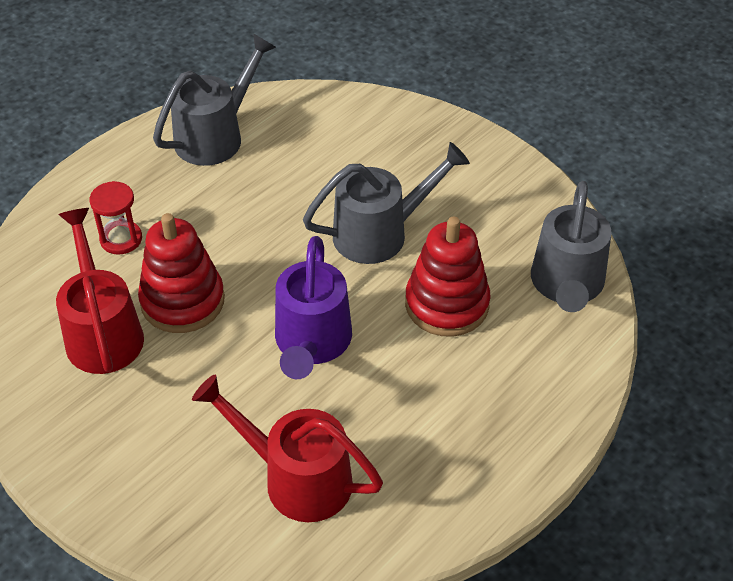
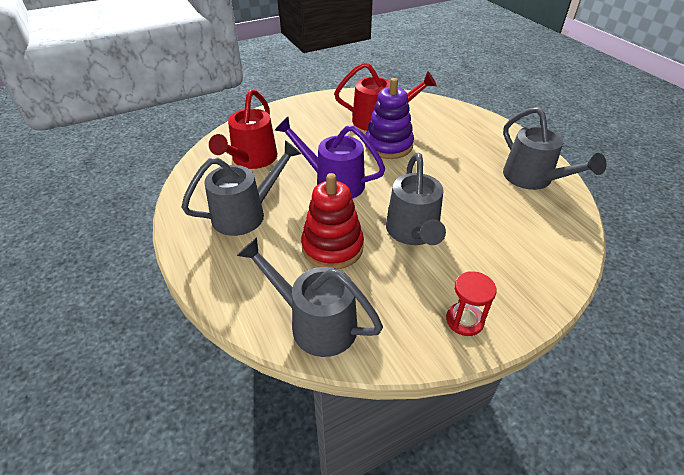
camera: 110 degrees right, 5 degrees down
(121, 239) = (444, 133): red hourglass -> red hourglass (464, 320)
(182, 301) = (388, 145): red stacking toy -> purple stacking toy
(295, 478) = (251, 160): red watering can -> red watering can turned 150 degrees clockwise
(431, 424) = (246, 213): none -> grey watering can

